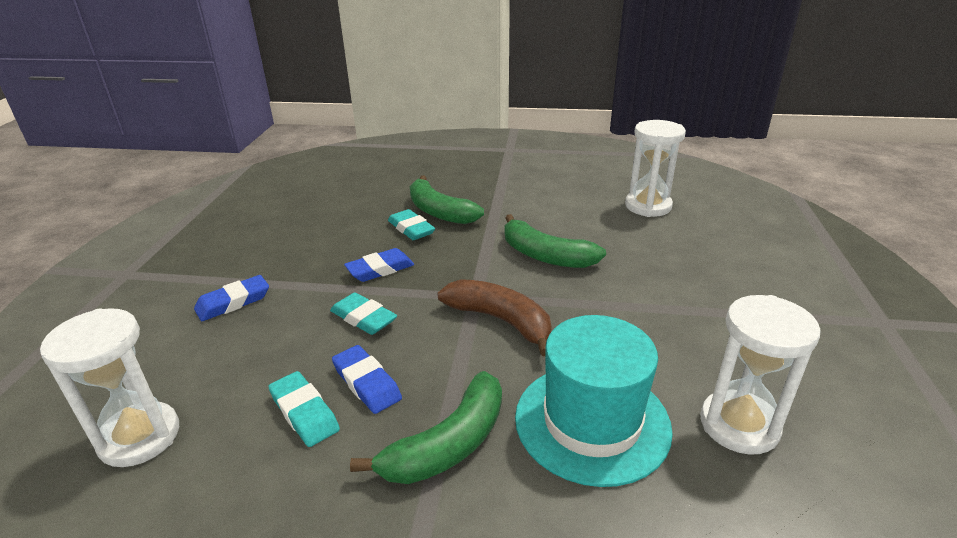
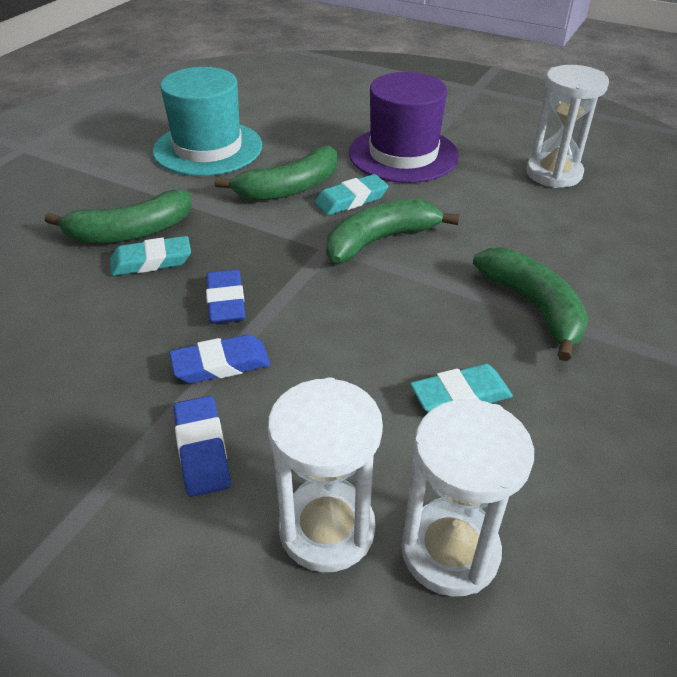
camera: 70 degrees left, 10 degrees up
(363, 318) = (319, 330): turquoise eraser -> turquoise eraser (351, 200)
(367, 383) = (433, 344): blue eraser -> blue eraser (221, 364)
(500, 321) = (380, 240): brown banana -> green banana
(592, 421) = (531, 230): turquoise hat -> turquoise hat (208, 148)
(648, 206) = (250, 112): white hourglass -> white hourglass (327, 529)
(662, 301) = (403, 154): none -> purple hat

